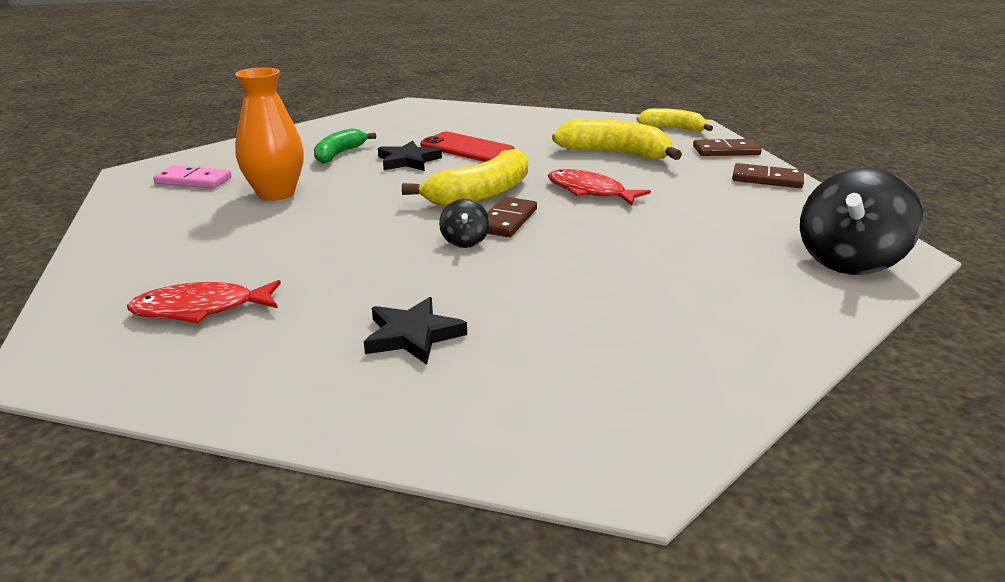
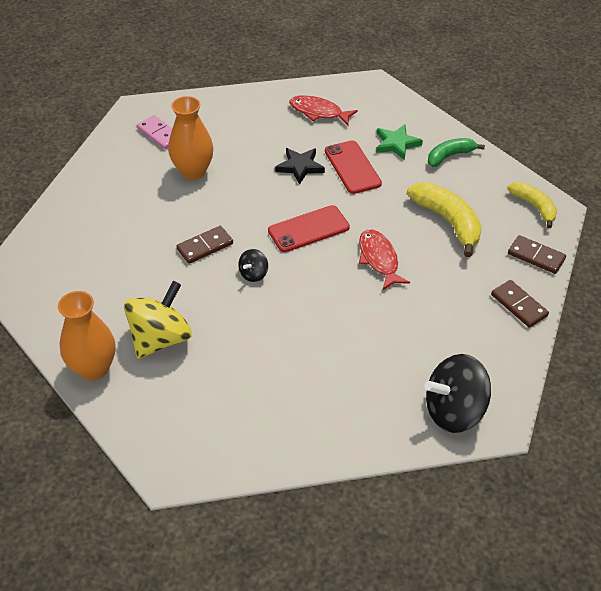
camera: 35 degrees right, 20 degrees up
(201, 309) = (86, 266): red fish -> red fish (318, 112)
(338, 407) = (93, 368): none -> orange vase
(339, 154) = (264, 138): green banana -> green banana (449, 156)
(413, 335) = (160, 339): black star -> yellow spinning top
(481, 194) = (308, 229): yellow banana -> red phone
(490, 127) = (396, 144): none -> green star
(507, 220) = (296, 265): brown domino -> brown domino (205, 246)

